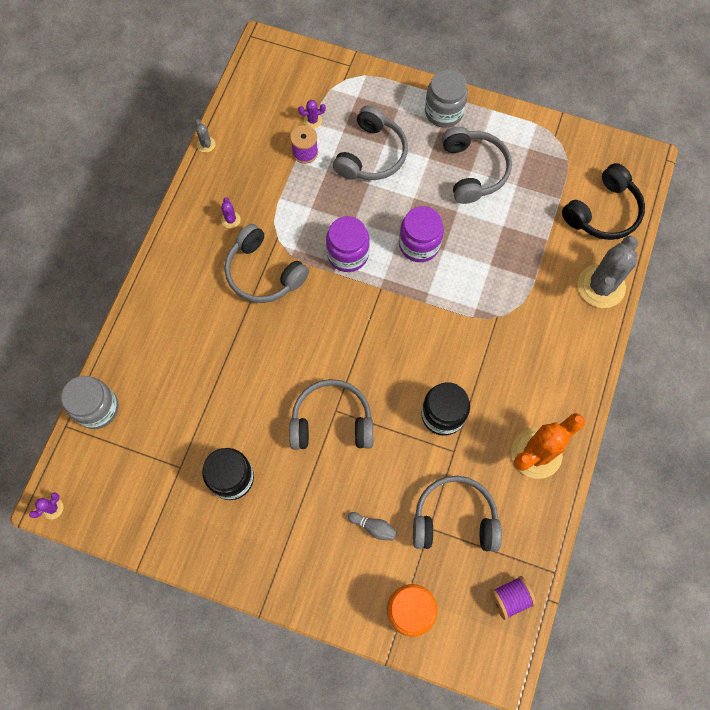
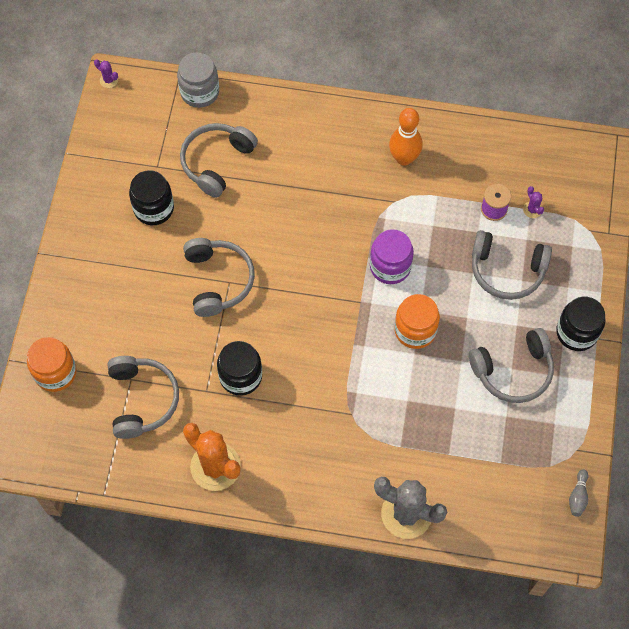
camera: 80 degrees right, 5 degrees down
(206, 144) = (480, 121): grey cactus -> none
(231, 220) = (404, 158): purple cactus -> orange bowling pin
(263, 273) = (355, 197): grey headphones -> grey headphones (216, 162)
(373, 527) = (125, 331): grey bowling pin -> grey bowling pin (578, 496)
(419, 244) = (415, 330): purple jar -> orange jar
(444, 112) = (576, 332): grey jar -> black jar
(510, 598) = (75, 457): purple spool -> none
(603, 212) = (495, 509): black headphones -> none

